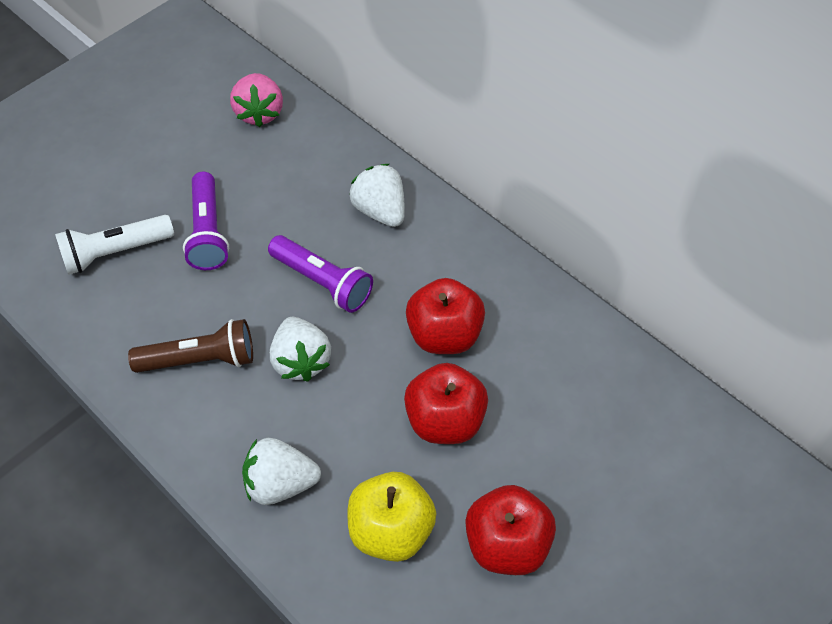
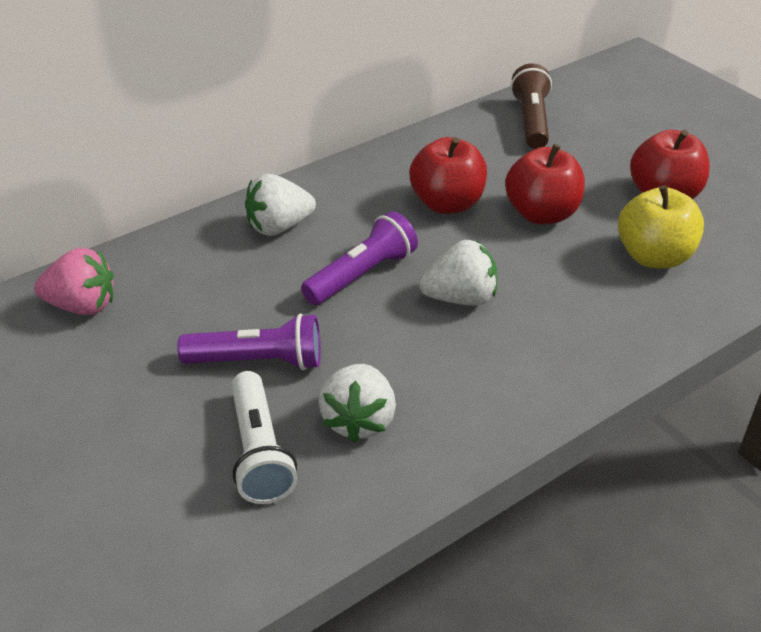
camera: 80 degrees left, 15 degrees down
(200, 360) = (445, 376): brown flashlight -> brown flashlight (531, 121)
(280, 483) = (605, 323): white strawberry -> white strawberry (359, 420)

